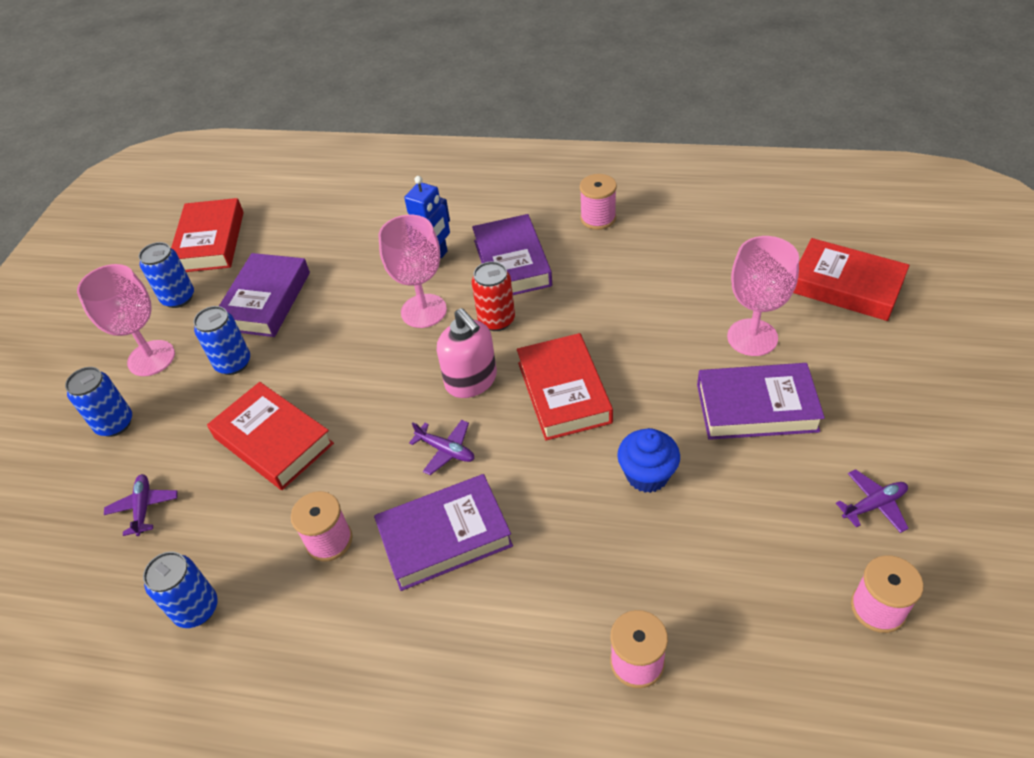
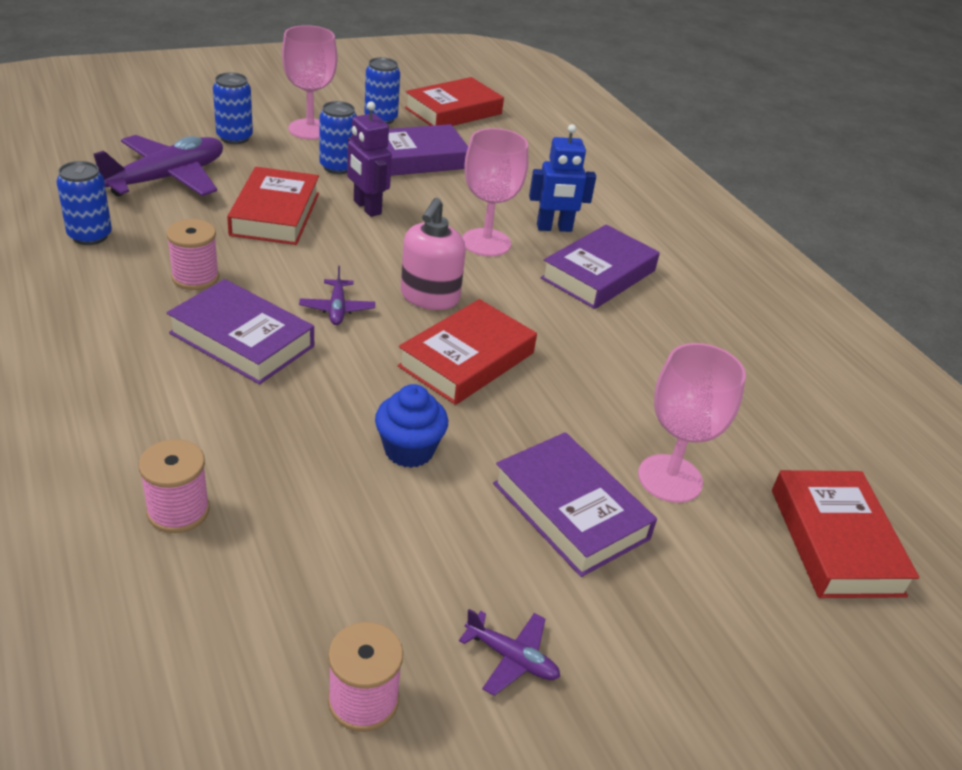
camera: 45 degrees right, 10 degrees down
(143, 508) = (166, 178): purple plane -> purple plane, size x2.15
(314, 369) = (367, 207): none -> purple robot
(496, 320) = (516, 288): red can -> none
(598, 218) = (720, 311): pink spool -> none

